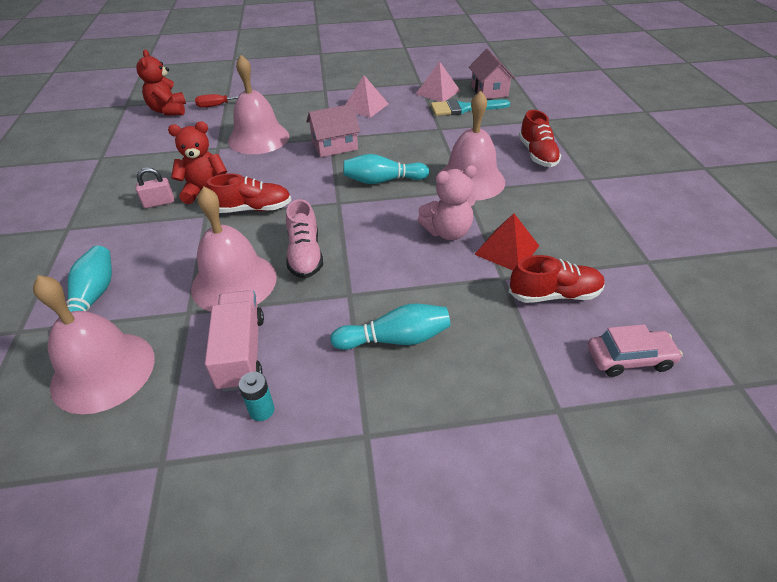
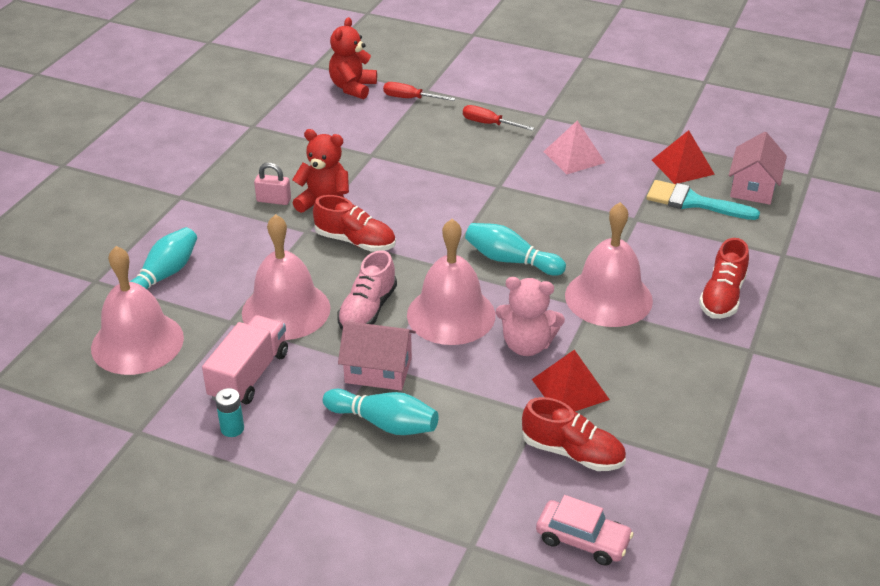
camera: 30 degrees right, 5 degrees down
(258, 138) = (421, 158): pink bell -> pink bell (451, 314)
(290, 104) = (489, 124): none -> red screwdriver
(334, 146) = (495, 197): pink house -> pink house (378, 370)
(437, 92) = (682, 167): pink pyramid -> red pyramid

